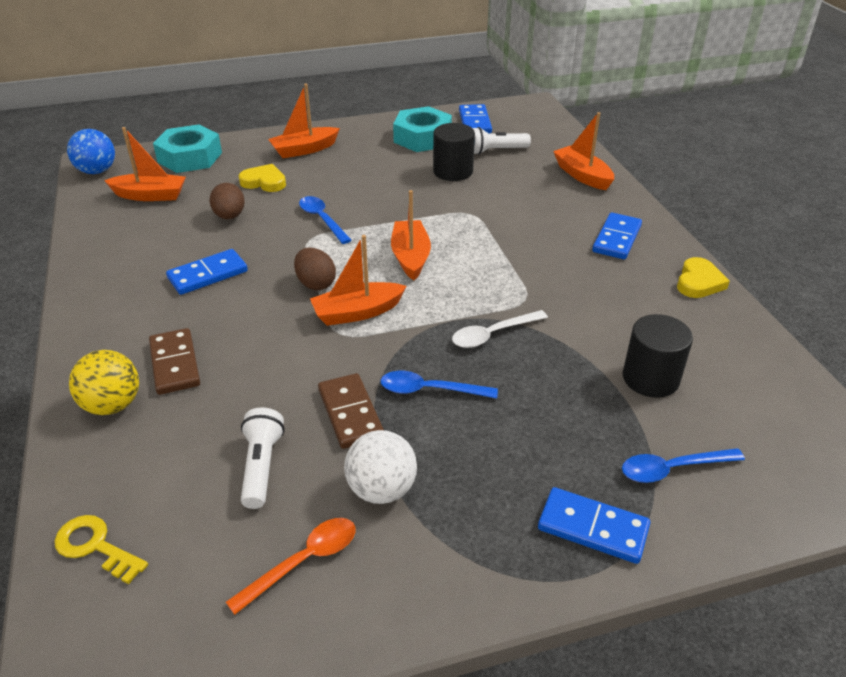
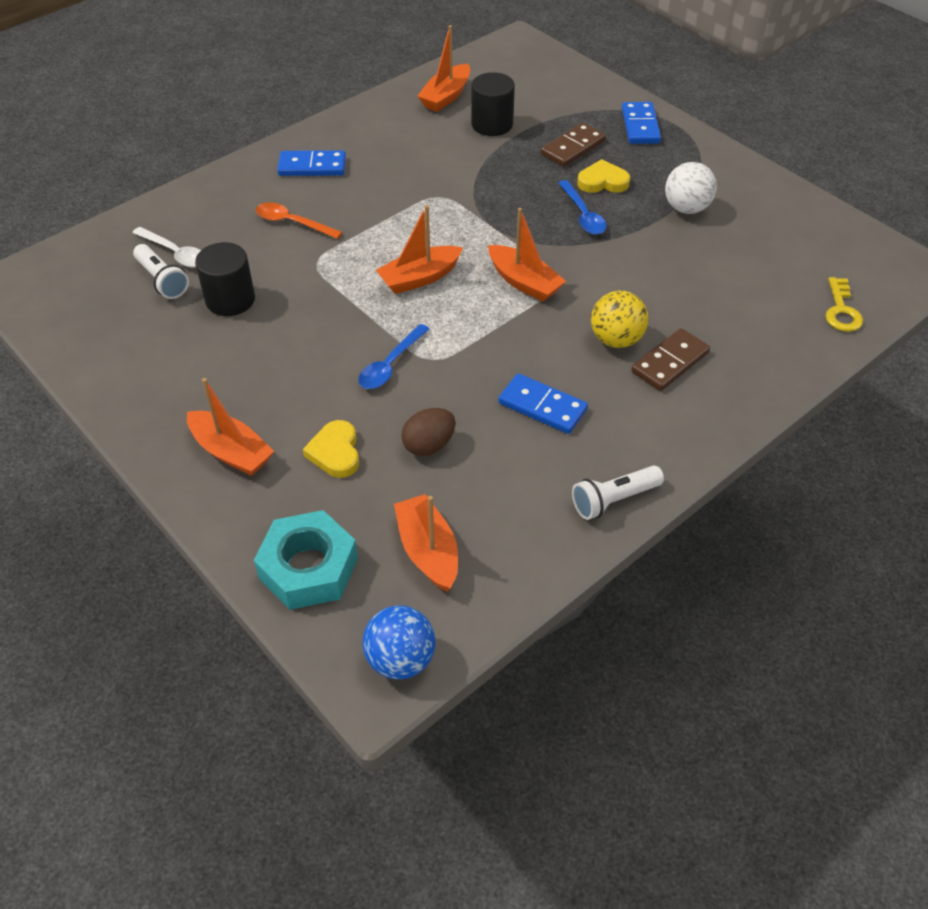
camera: 115 degrees left, 10 degrees up
(112, 405) = (740, 374): yellow ball -> yellow ball (616, 339)
(261, 466) = (718, 266): white flashlight -> white flashlight (614, 500)
(303, 562) = (763, 220): orange spoon -> orange spoon (292, 223)
(316, 284) = (502, 323): brown egg -> none
(350, 413) = (637, 244): brown domino -> brown domino (573, 148)
(422, 138) = (150, 351): turquoise nut -> none
(475, 122) = (84, 318): blue domino -> none
(493, 334) = (497, 202): white spoon -> white spoon (175, 253)
(582, 175) = (196, 207): orange boat -> orange boat (446, 96)
(672, 469) = (570, 106): blue spoon -> none
(699, 282) = (355, 118): yellow heart -> yellow heart (602, 181)

